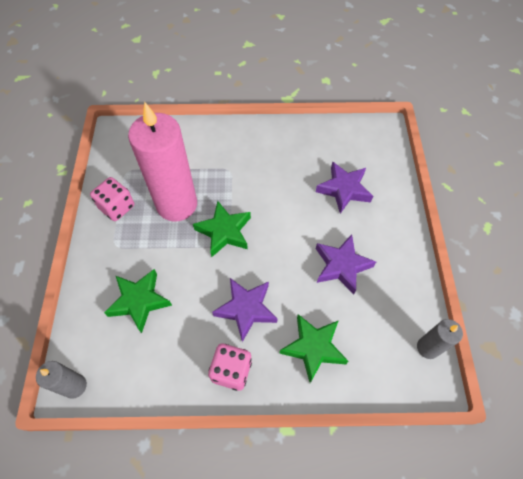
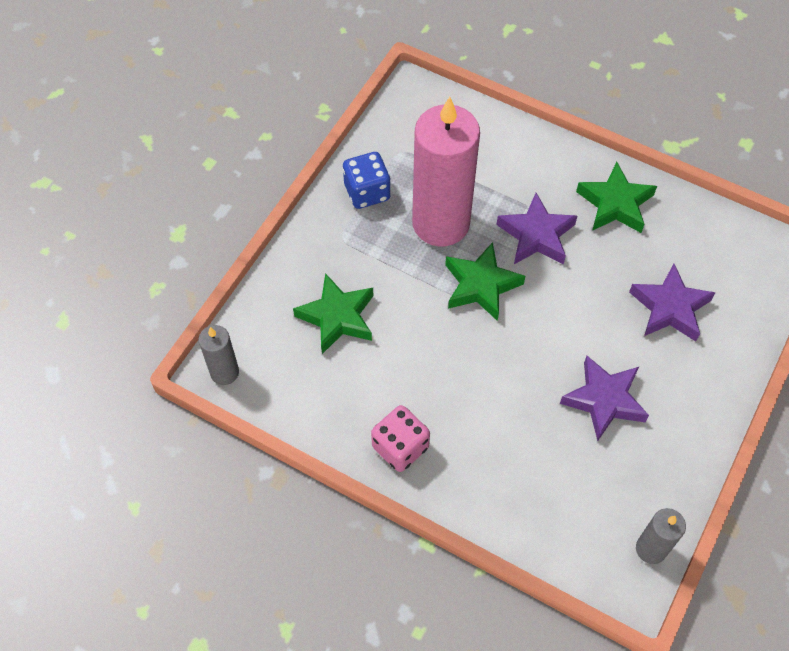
camera: 30 degrees right, 0 degrees up
(117, 207) = (367, 192): pink dice -> blue dice
(246, 309) = (455, 389): purple star -> purple star (536, 235)
(313, 348) = (509, 474): green star -> green star (615, 204)

